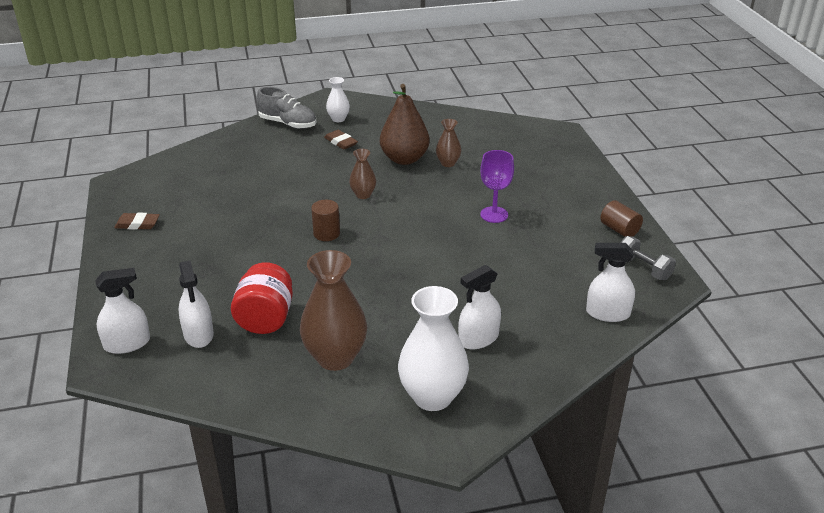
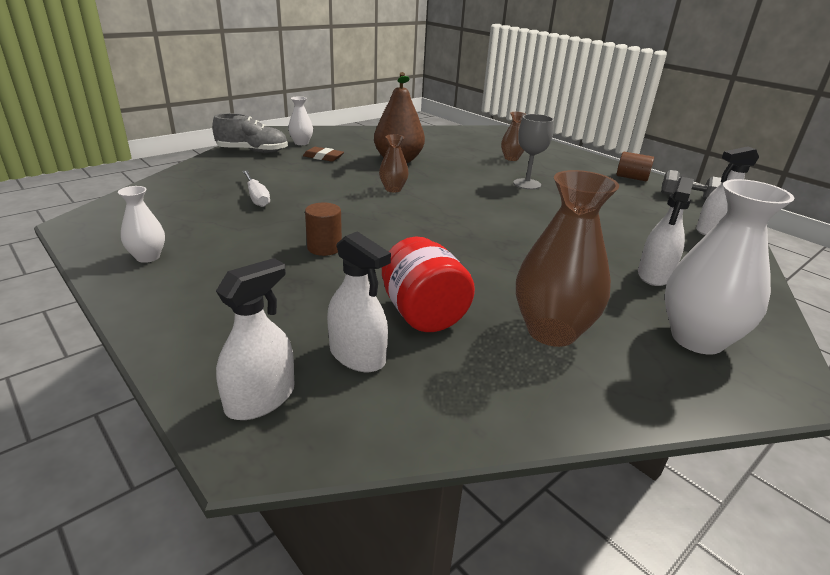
camera: 30 degrees left, 5 degrees down
(137, 224) = (148, 257): brown eraser -> white vase
(248, 181) = (257, 197): none -> white screwdriver
(326, 234) = (395, 223): brown cylinder -> brown cylinder (324, 248)
(448, 163) = (440, 158): brown vase -> brown vase (511, 158)
(494, 214) = (527, 184): purple goblet -> grey goblet

